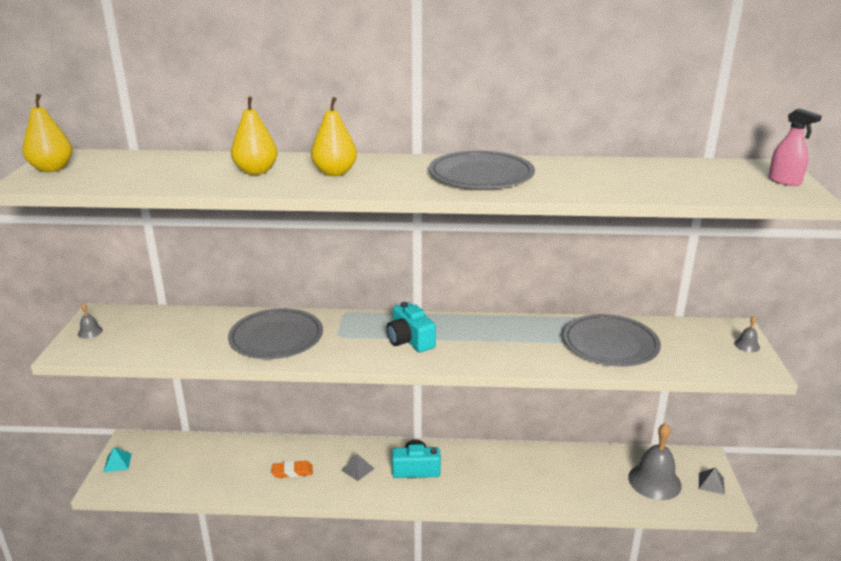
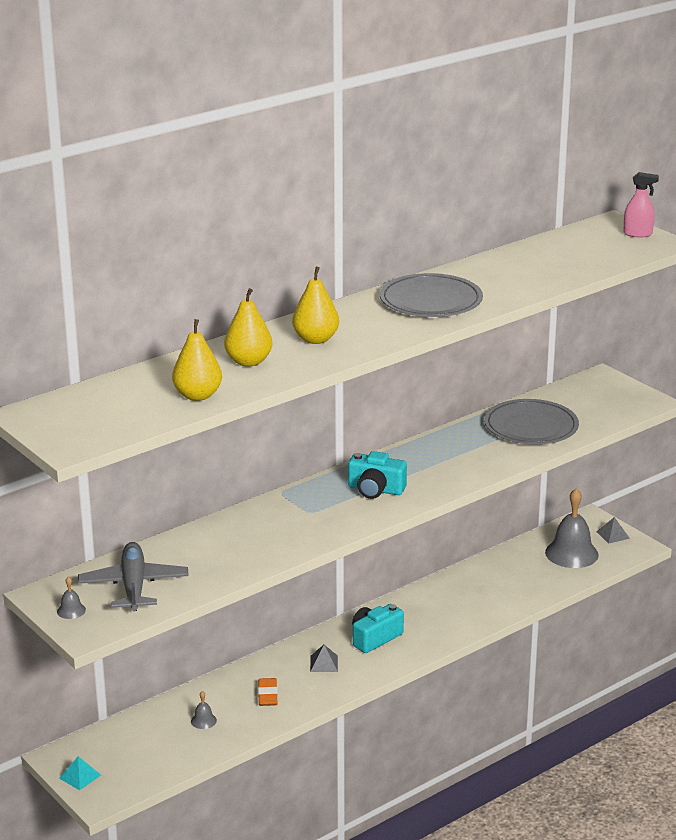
camera: 40 degrees left, 0 degrees up
(52, 169) = (56, 427): yellow pear -> yellow pear (198, 395)
(149, 333) = (133, 586): none -> grey plane
(276, 338) = (259, 537): grey plate -> none
(292, 471) = (267, 695): orange eraser -> orange eraser turned 45 degrees counterclockwise
(747, 345) = (623, 387): grey bell -> grey bell (203, 721)

